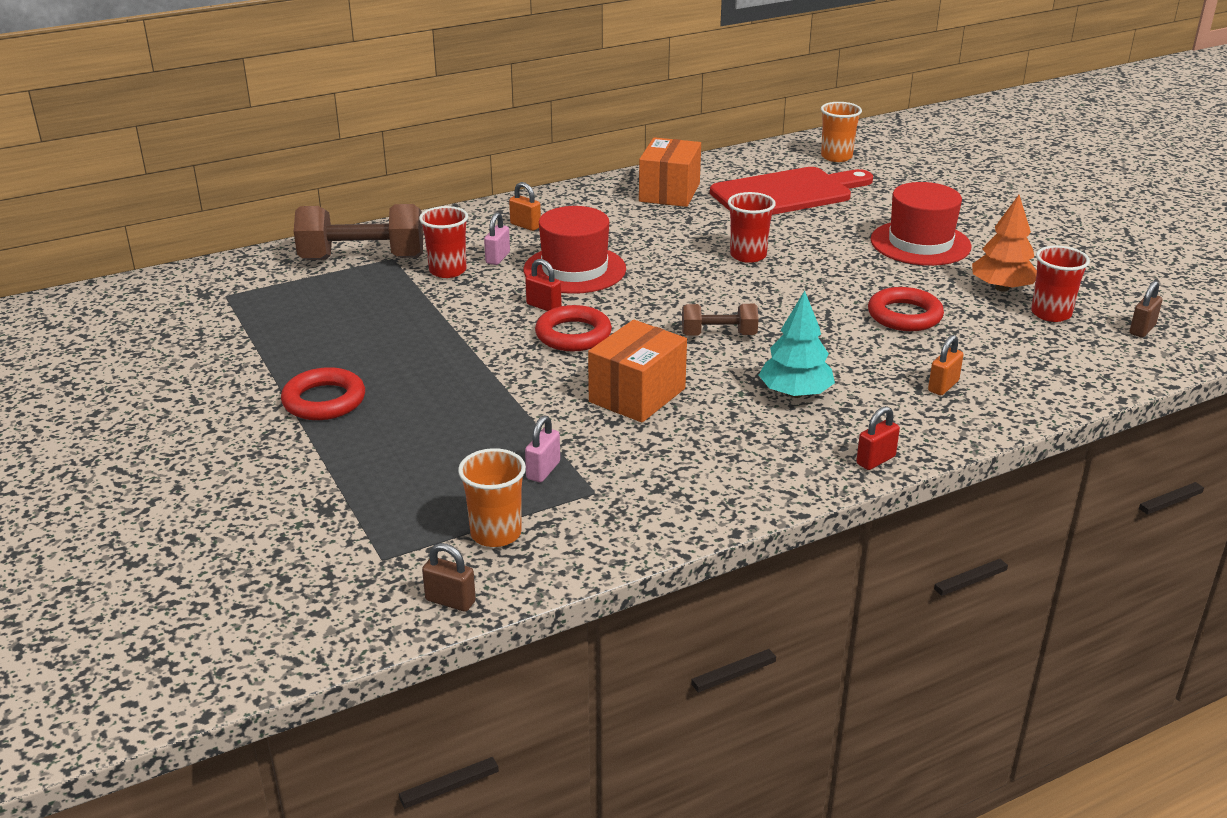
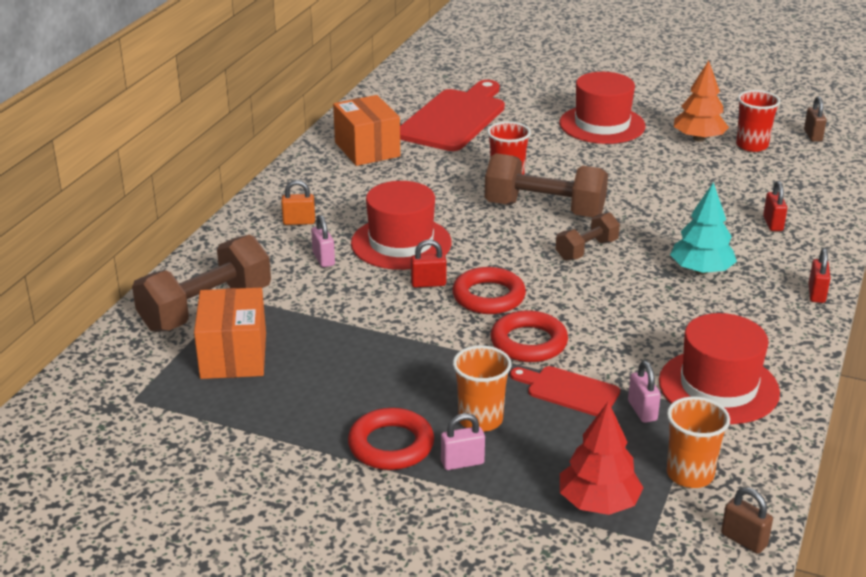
camera: 40 degrees left, 0 degrees up
(349, 436) = (462, 462): none -> pink padlock
(392, 513) = (598, 503): none -> red tree
(447, 271) = (300, 287): red cup -> none
(450, 601) = (744, 540): brown padlock -> brown padlock turned 60 degrees clockwise
(512, 428) = (568, 391): none -> red cutting board
(637, 395) = (608, 322): orange box -> orange box (233, 355)
(640, 486) = (718, 387): none -> red hat
(738, 291) = (544, 210): none -> brown dumbbell
(836, 157) = (442, 76): orange cup -> orange cup (480, 420)
(904, 315) = (675, 183): red ring -> red ring (528, 342)
(943, 386) = (773, 224): orange padlock -> red padlock

